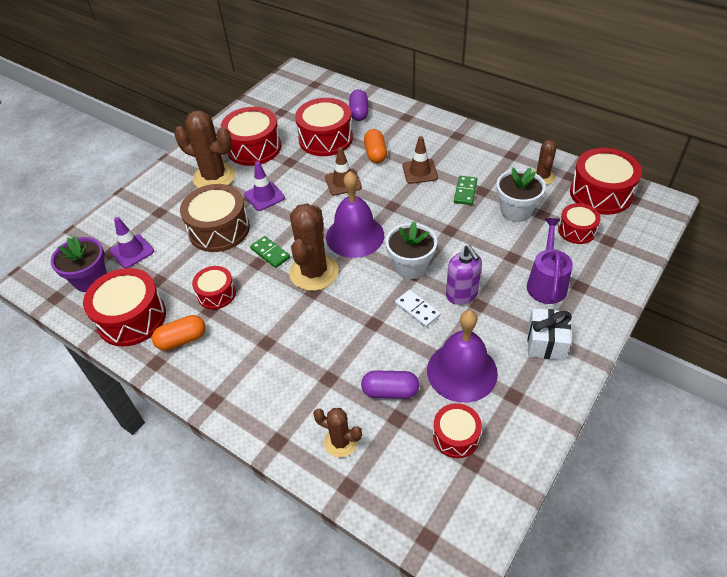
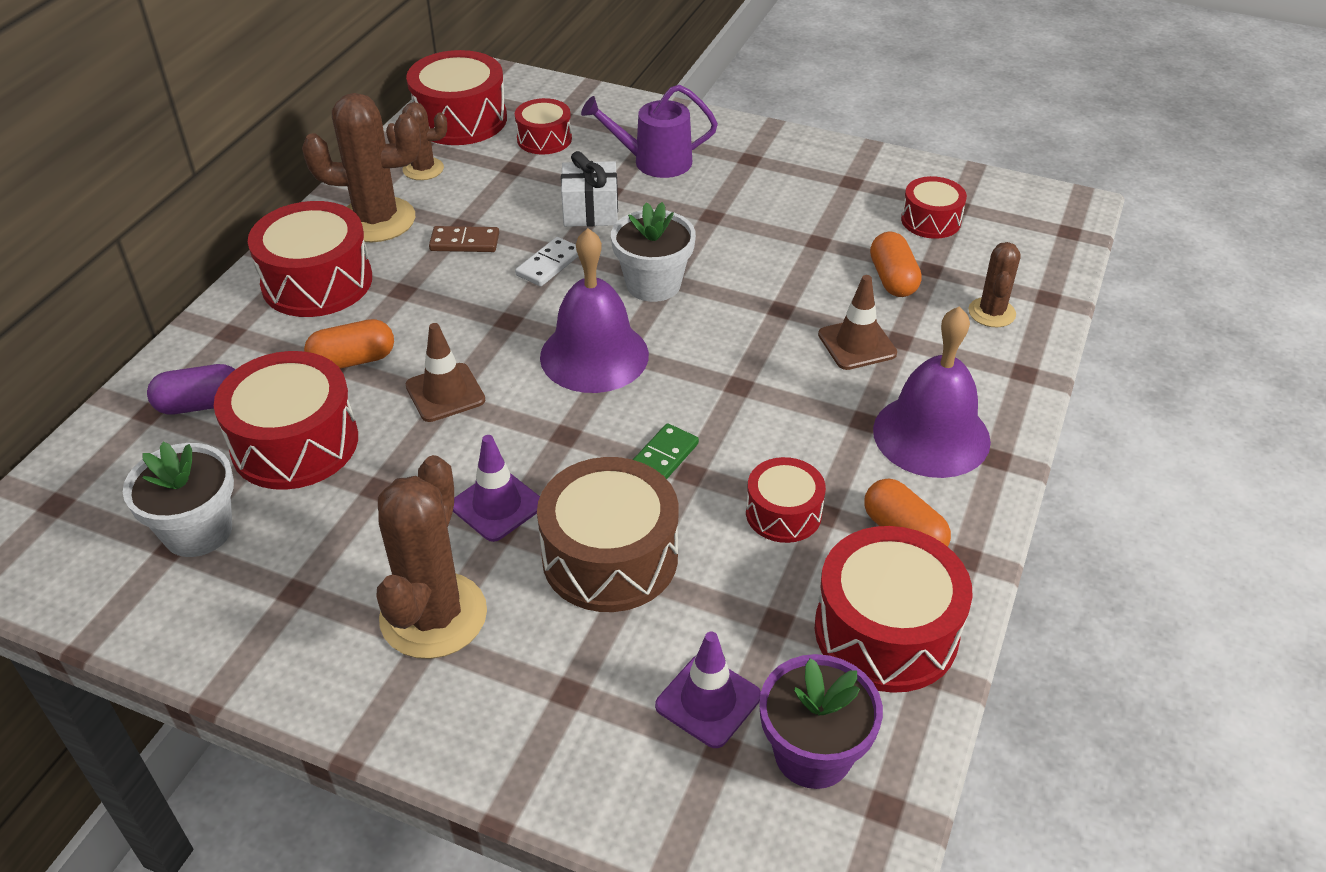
camera: 105 degrees left, 5 degrees down
(254, 148) = (320, 565): red drum -> red drum (317, 282)
(314, 272) = (694, 392): brown cactus -> brown cactus (376, 220)
(390, 391) = (893, 279): purple capsule -> orange capsule
(417, 309) = (739, 269): white domino -> white domino (549, 264)
(420, 171) = (410, 297): brown traffic cone -> brown traffic cone (857, 344)
(462, 294) = (698, 231): purple soap dispenser -> none
(462, 371) = (833, 222): purple bell -> purple bell (931, 435)
(465, 192) = (464, 242): green domino -> brown domino
(516, 211) = (508, 191): white flower pot -> white flower pot (198, 531)
(546, 343) = (759, 160): white gift -> white gift (590, 211)

